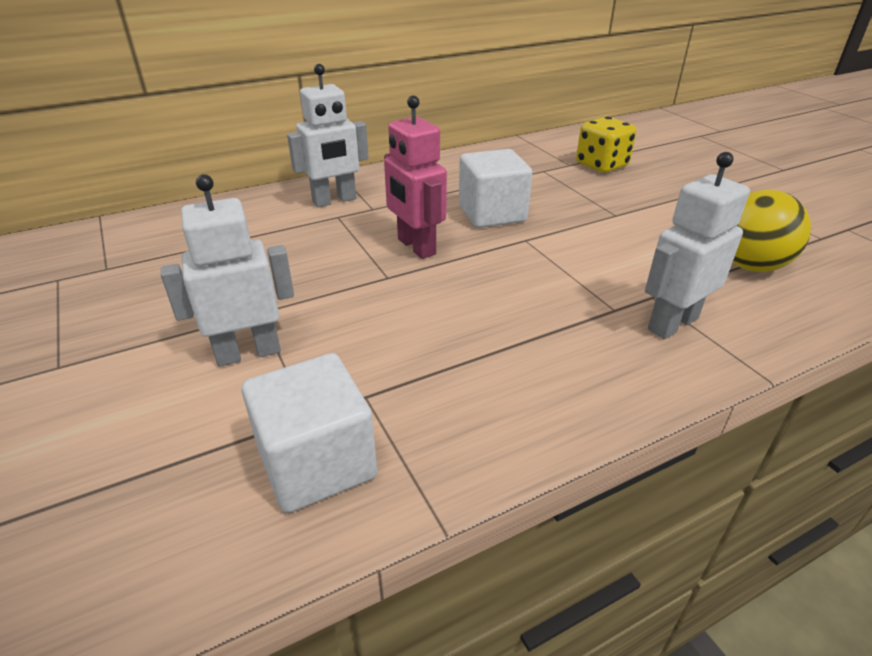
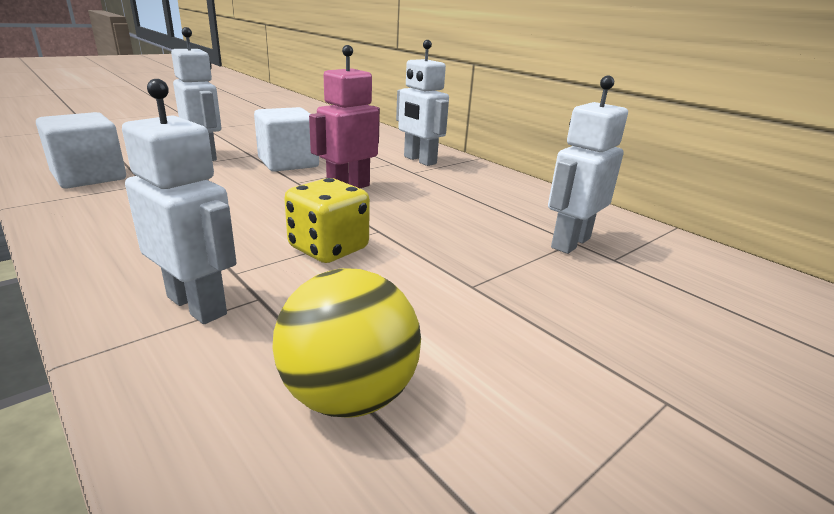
camera: 75 degrees right, 10 degrees down
(492, 214) = (429, 215): white cube -> white cube (288, 163)
(546, 172) = (570, 243): none -> white robot
(601, 165) = (639, 282): yellow dice -> yellow dice (328, 248)

